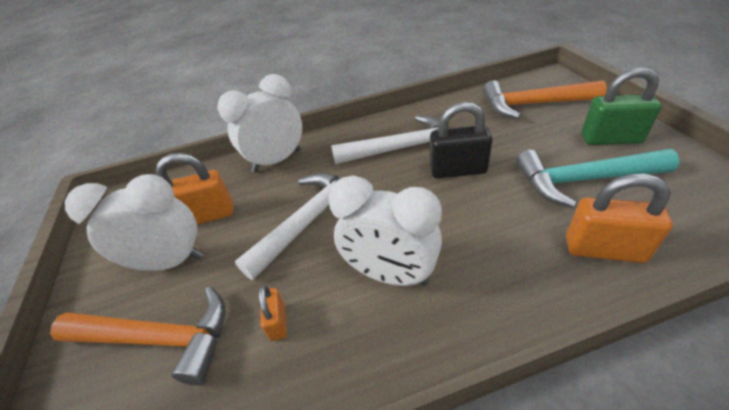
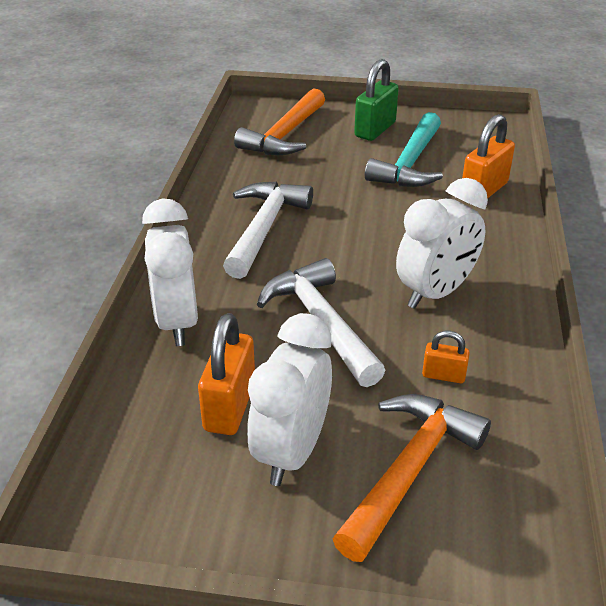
camera: 70 degrees left, 5 degrees down
(457, 170) = (336, 210): black padlock -> none

